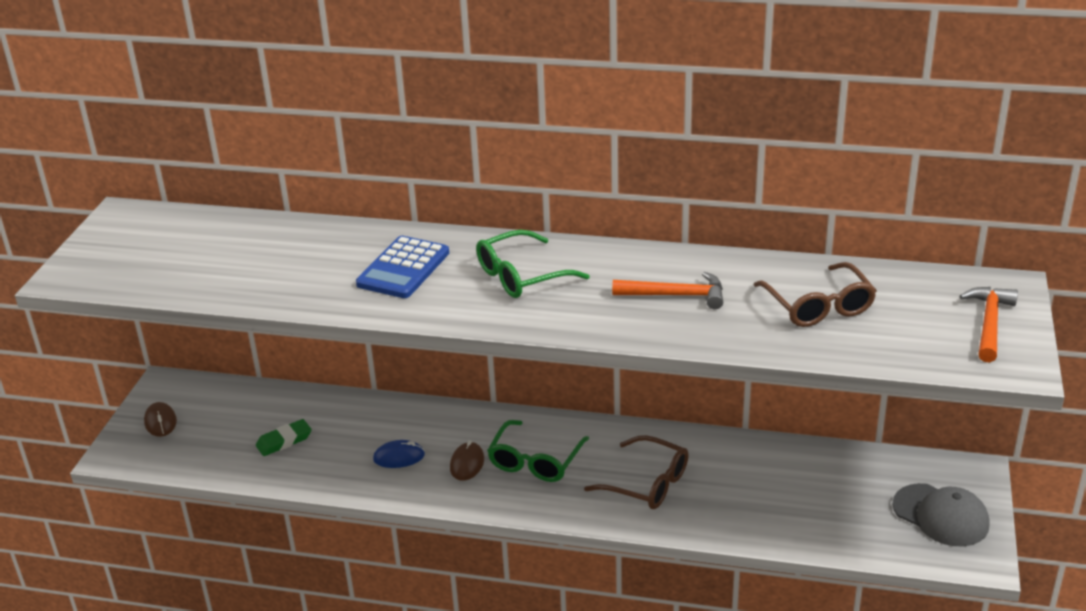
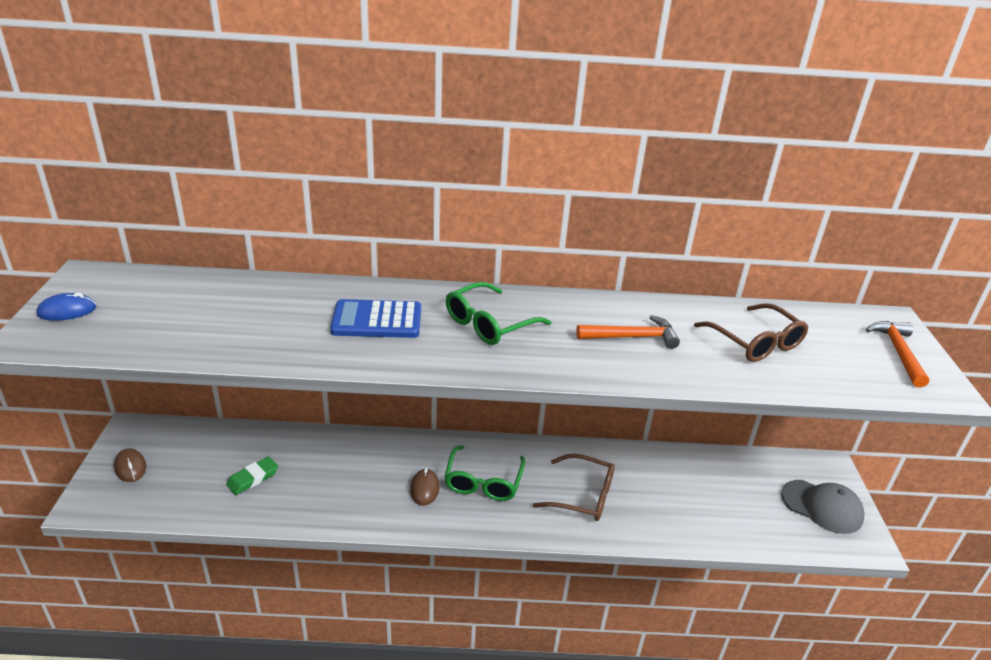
camera: 15 degrees left, 0 degrees up
(399, 457) = (362, 487): blue mouse -> blue mouse (67, 311)
(403, 268) = (377, 320): blue calculator -> blue calculator turned 75 degrees clockwise

